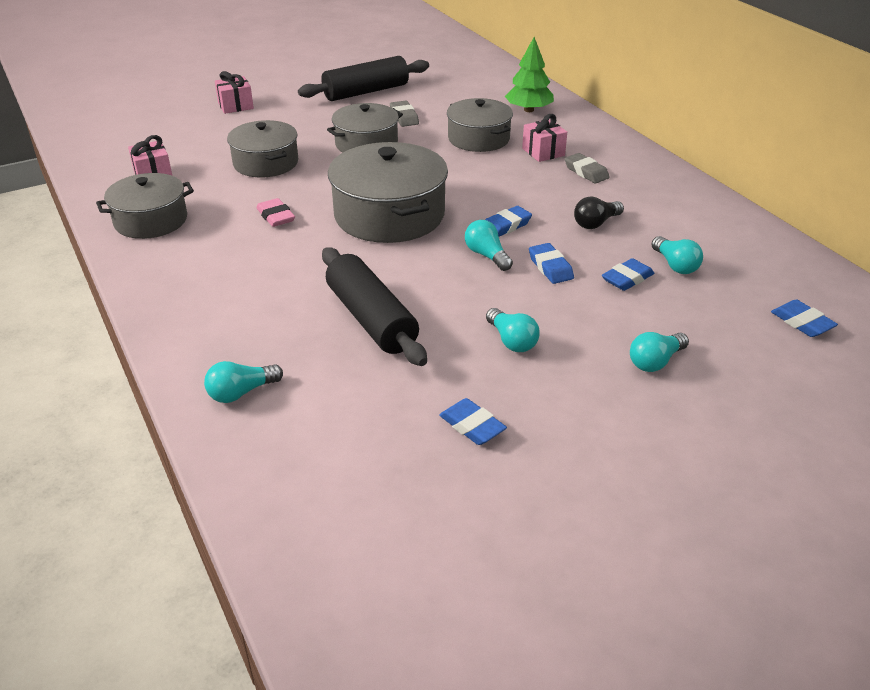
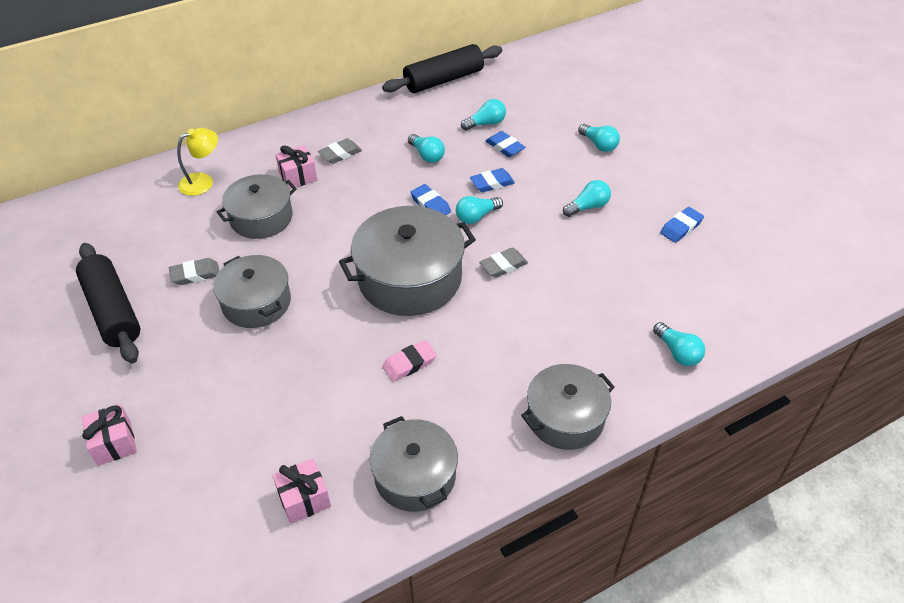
camera: 90 degrees left, 10 degrees up
(266, 163) = (288, 387): grey pot -> grey pot (565, 417)
(371, 319) = (572, 282): black rolling pin -> black rolling pin (443, 80)
(403, 271) = (503, 265): none -> grey eraser
(528, 110) = (203, 181): green tree -> yellow lamp
(596, 223) = (427, 155): black light bulb -> turquoise light bulb
(802, 322) = (548, 82): blue eraser -> none

